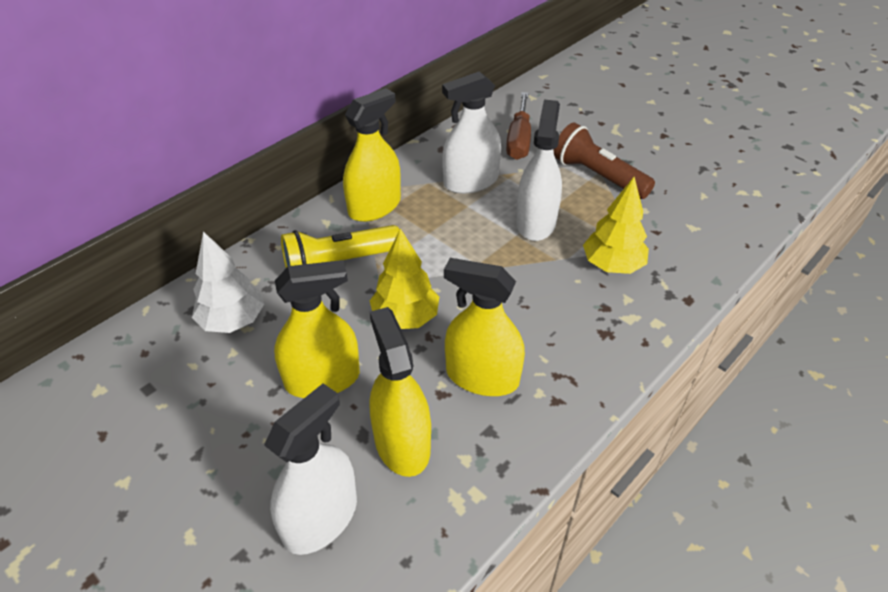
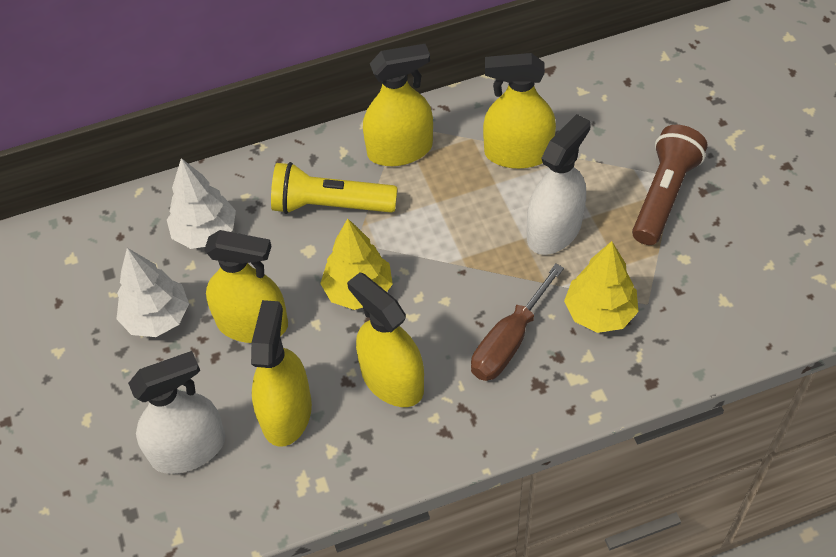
camera: 30 degrees right, 10 degrees up
(221, 409) = (157, 318): none -> white tree
(470, 182) = (518, 153): white spray bottle -> yellow spray bottle
(519, 140) = (607, 114): brown screwdriver -> brown screwdriver (509, 341)
(597, 176) = (664, 195): brown flashlight -> brown flashlight turned 45 degrees clockwise

